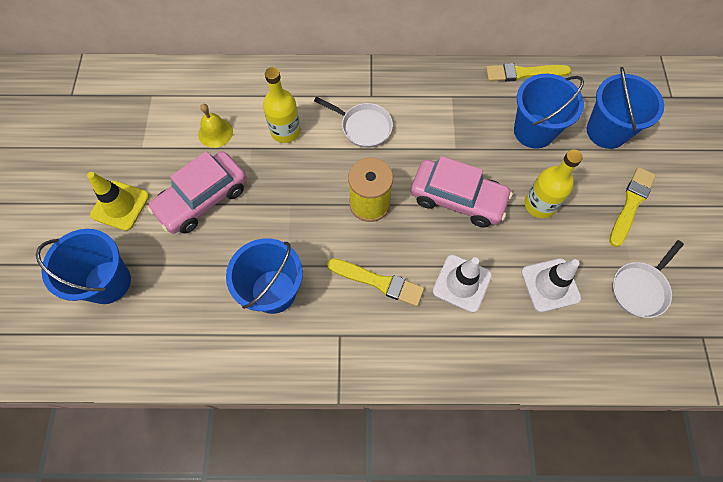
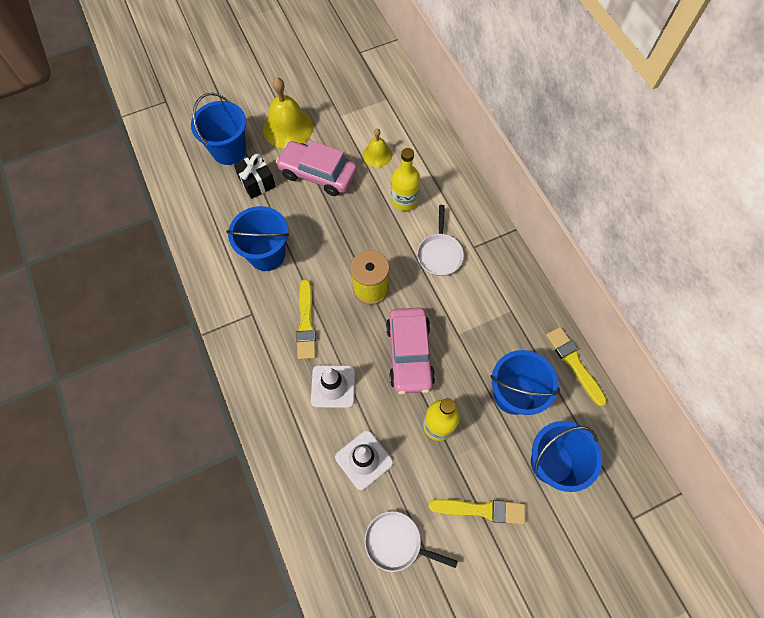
camera: 65 degrees right, 0 degrees up
(120, 205) = (288, 127): yellow traffic cone -> yellow bell
(172, 266) = (257, 182): none -> black gift

